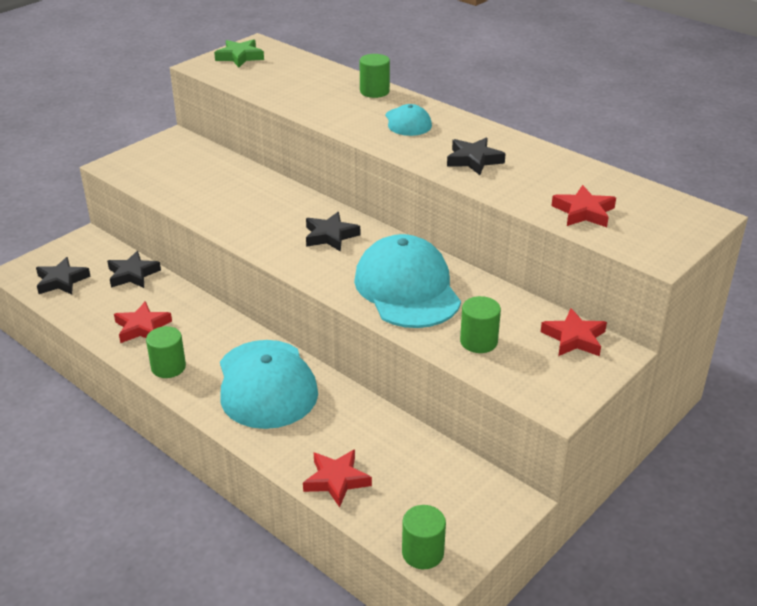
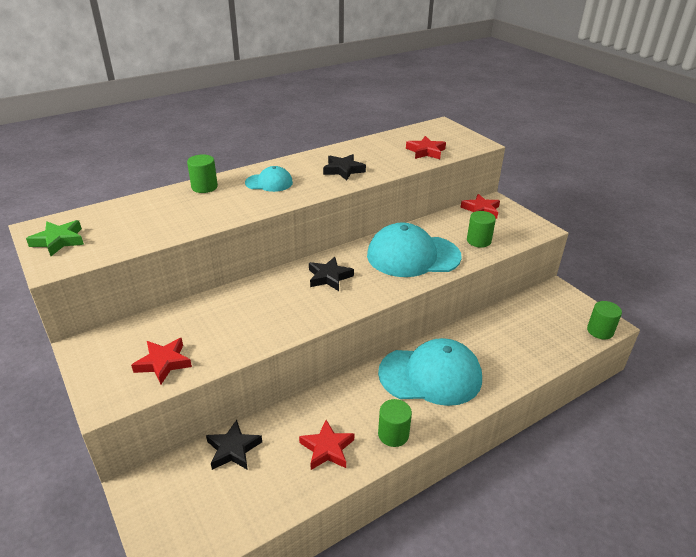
camera: 75 degrees left, 0 degrees up
(61, 281) = (211, 516): black star -> none
(336, 480) = (538, 356): red star -> red star (163, 363)

